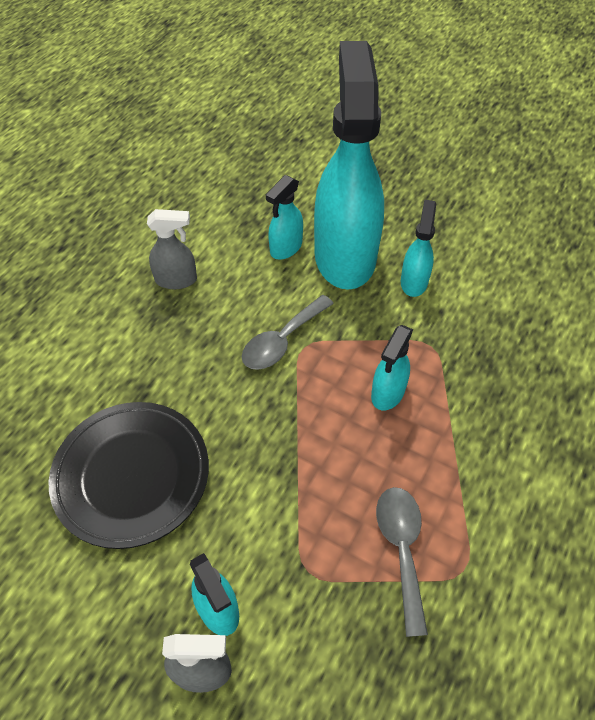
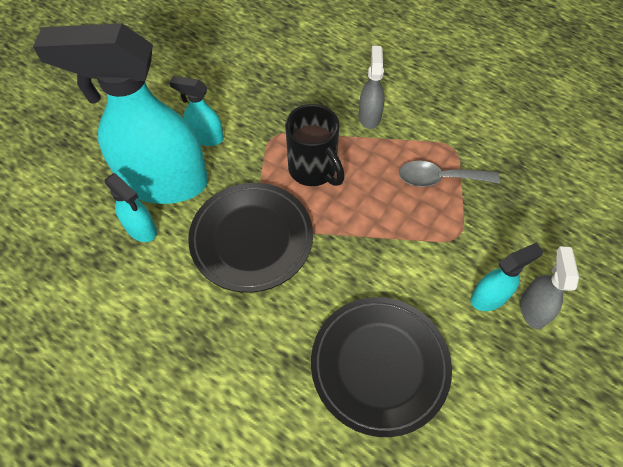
camera: 85 degrees left, 5 degrees up
(176, 280) = (159, 330): grey spray bottle -> grey spray bottle (369, 116)
(282, 341) = (252, 239): grey spoon -> black plate
(387, 393) = (314, 170): turquoise spray bottle -> black mug

